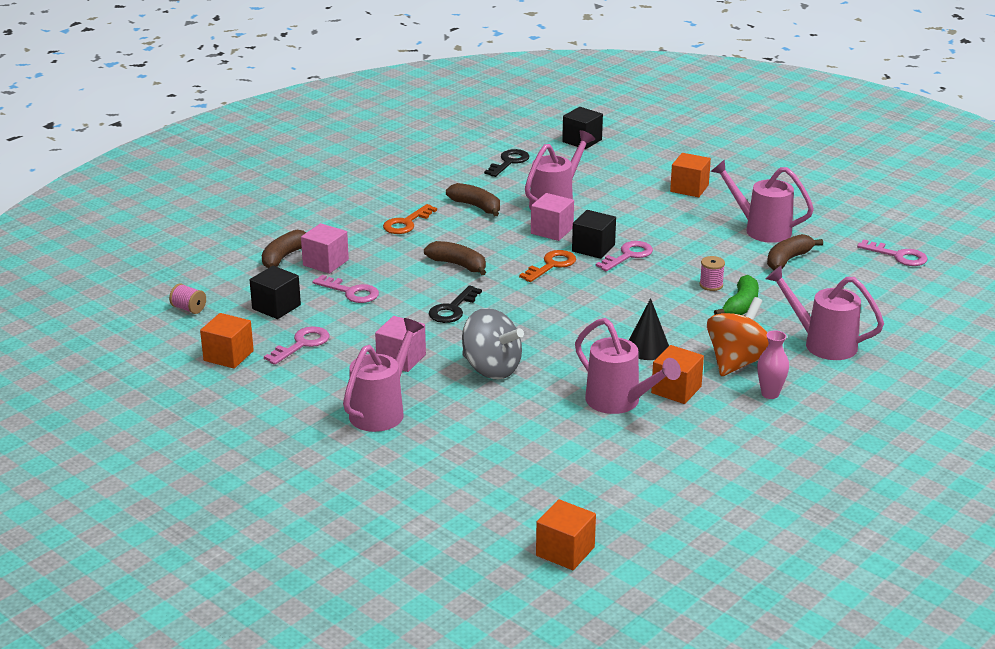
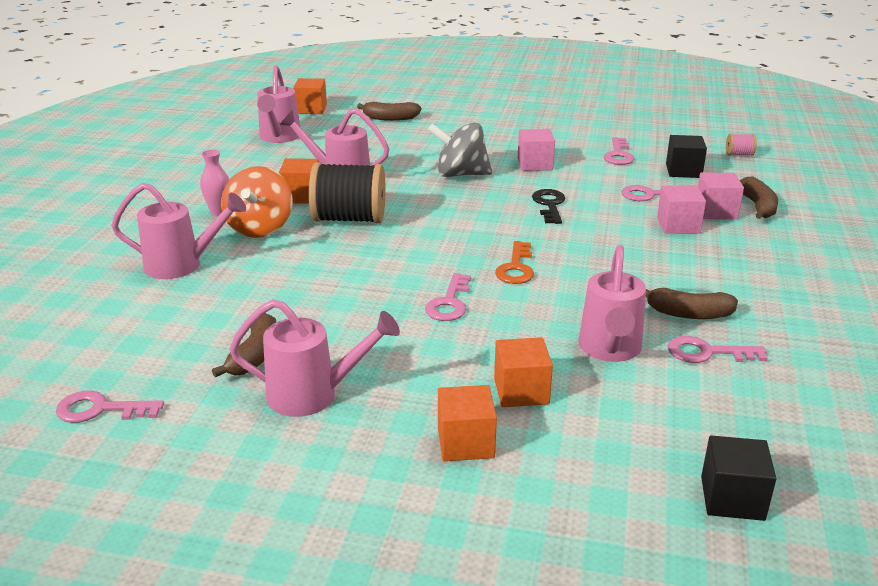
camera: 150 degrees right, 0 degrees up
(228, 356) = (652, 138): orange cube -> orange cube (521, 391)
(381, 411) = (501, 136): pink watering can -> pink watering can (279, 137)
(406, 223) = (721, 270): orange key -> none
(458, 265) = (603, 242): brown banana -> brown banana (390, 118)
(500, 187) = (707, 352): none -> pink key
(509, 162) = (761, 402): black key -> none
(552, 231) = (565, 308): pink cube -> pink cube (678, 225)
(593, 248) = (496, 300): black cube -> none
(647, 348) = (349, 219): black cone -> black spool
(711, 285) = (330, 294): pink spool -> none
(741, 306) = (284, 280): green banana -> none

